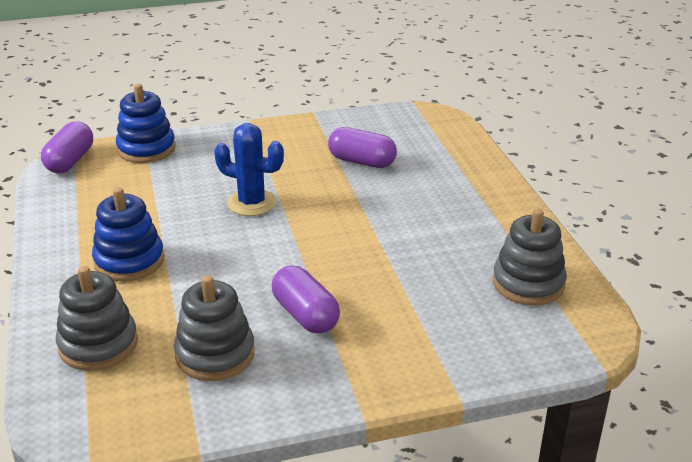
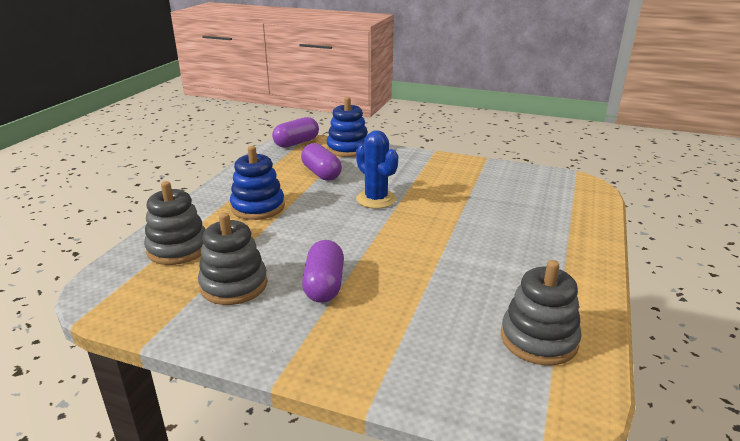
camera: 35 degrees right, 5 degrees down
(362, 161) = (488, 198): purple capsule -> purple capsule (321, 173)

